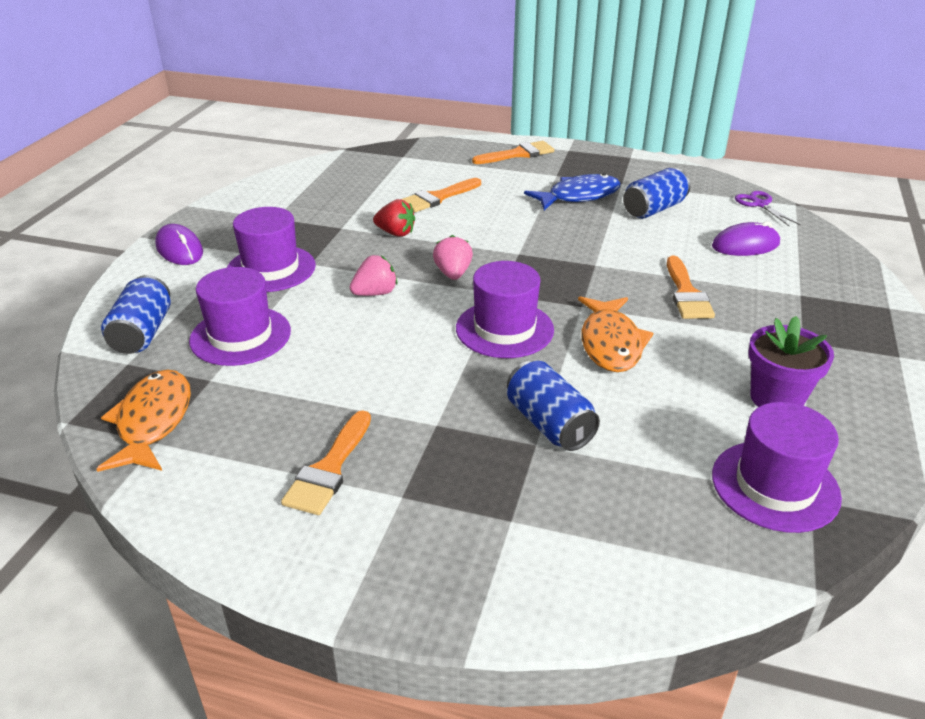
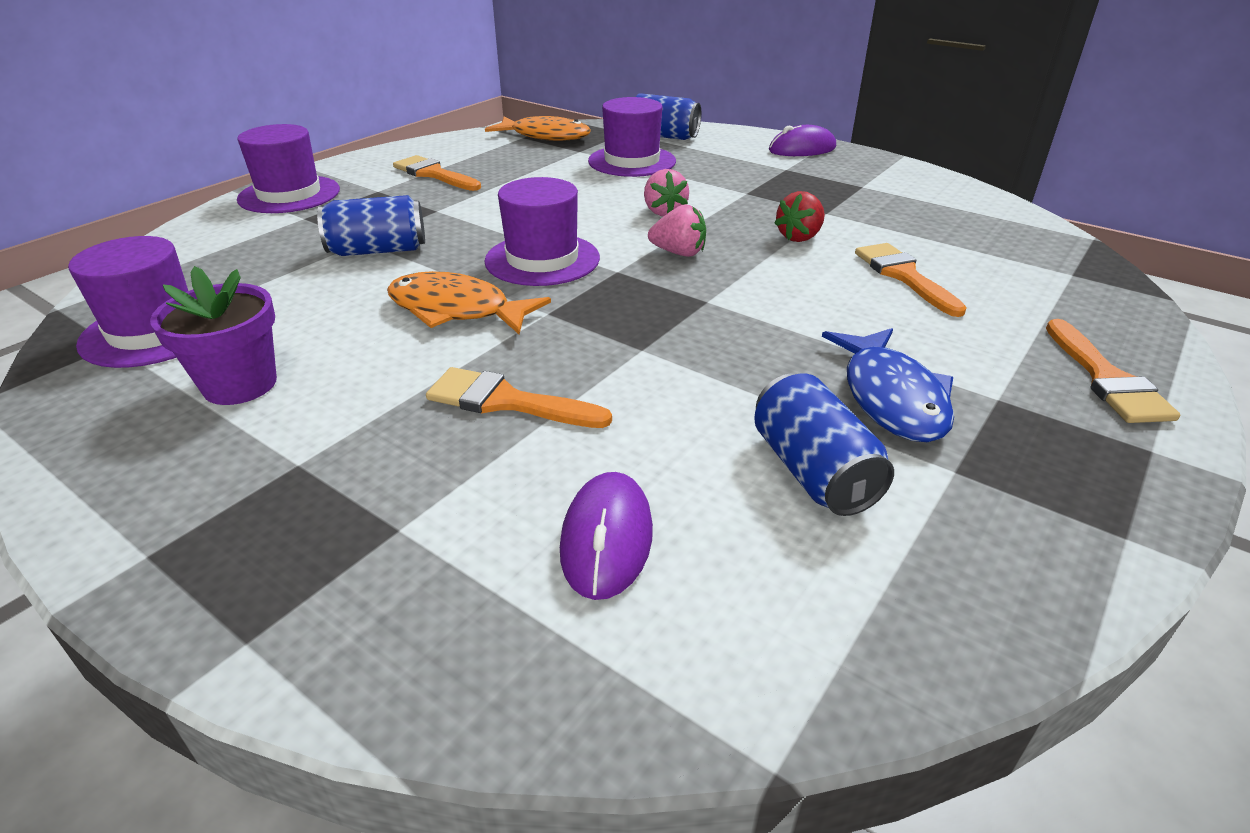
camera: 110 degrees right, 0 degrees up
(271, 269) = (743, 177): purple hat -> purple hat (289, 194)
(759, 204) = (794, 673): purple scissors -> none

